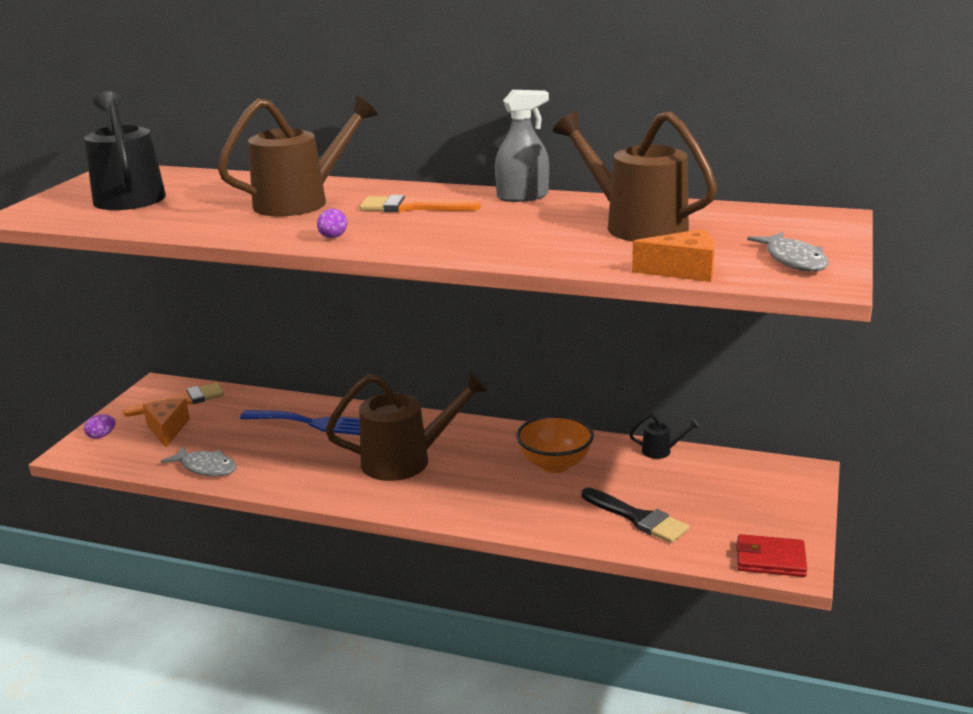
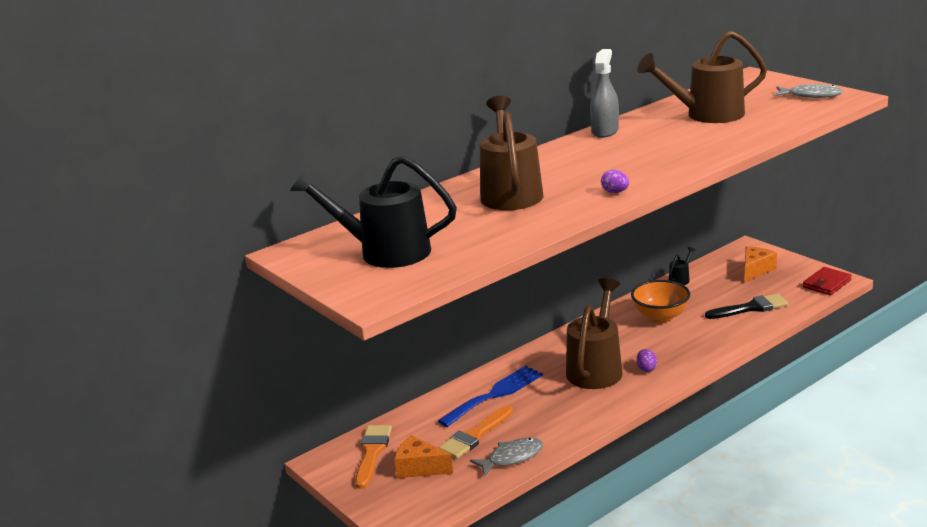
camera: 55 degrees left, 0 degrees up
(101, 436) = (389, 506): purple egg -> purple egg (646, 369)
(412, 207) = (580, 162): orange brush -> orange brush (475, 435)
(683, 271) = (799, 119): orange cheese -> orange cheese (755, 270)

